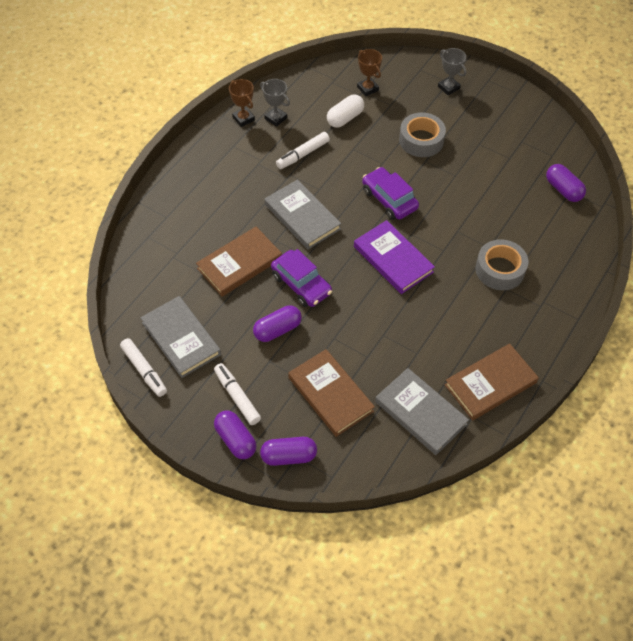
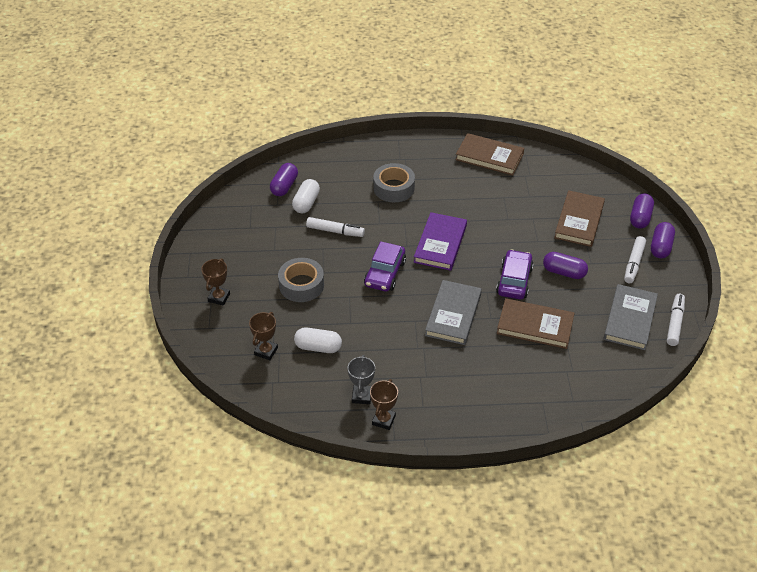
camera: 125 degrees left, 10 degrees down
(289, 456) = (640, 218): purple capsule -> purple capsule turned 60 degrees clockwise
(303, 154) = (387, 352): white marker -> white marker (335, 231)
(420, 413) = (544, 176): grey book -> none
(448, 87) = (219, 297): grey trophy -> brown trophy
(526, 193) = (306, 203): none -> white capsule

